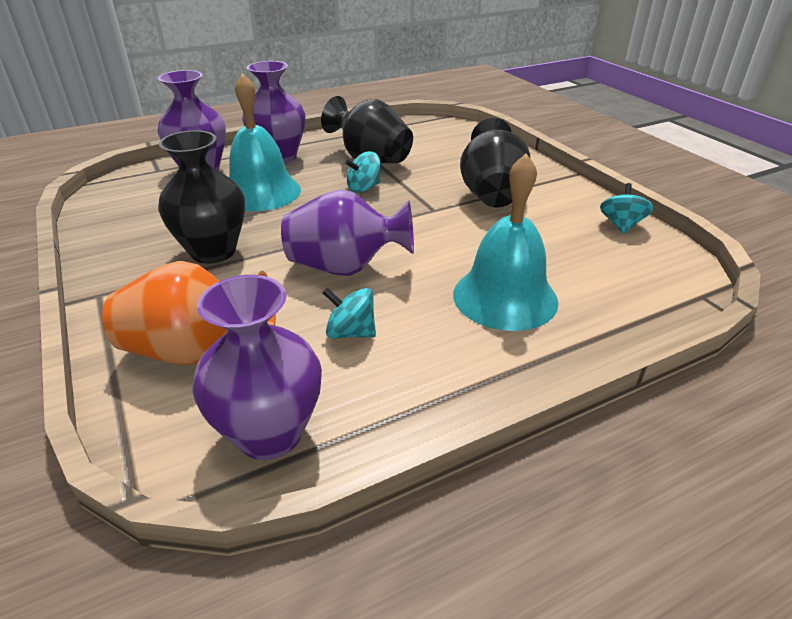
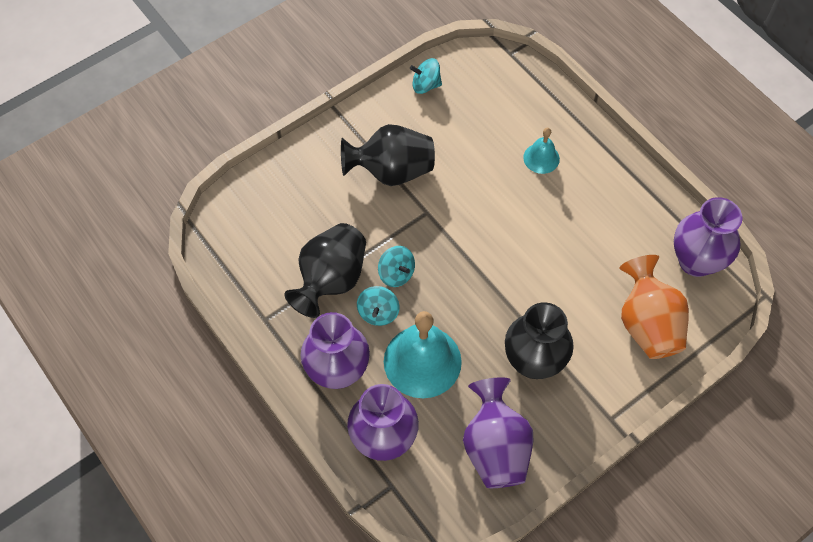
camera: 100 degrees left, 25 degrees up
(345, 268) = (532, 259): purple vase -> purple vase (495, 447)
(351, 332) = (603, 240): turquoise spinning top -> turquoise spinning top (378, 313)
(505, 297) = (541, 158): turquoise bell -> turquoise bell, size x0.51

